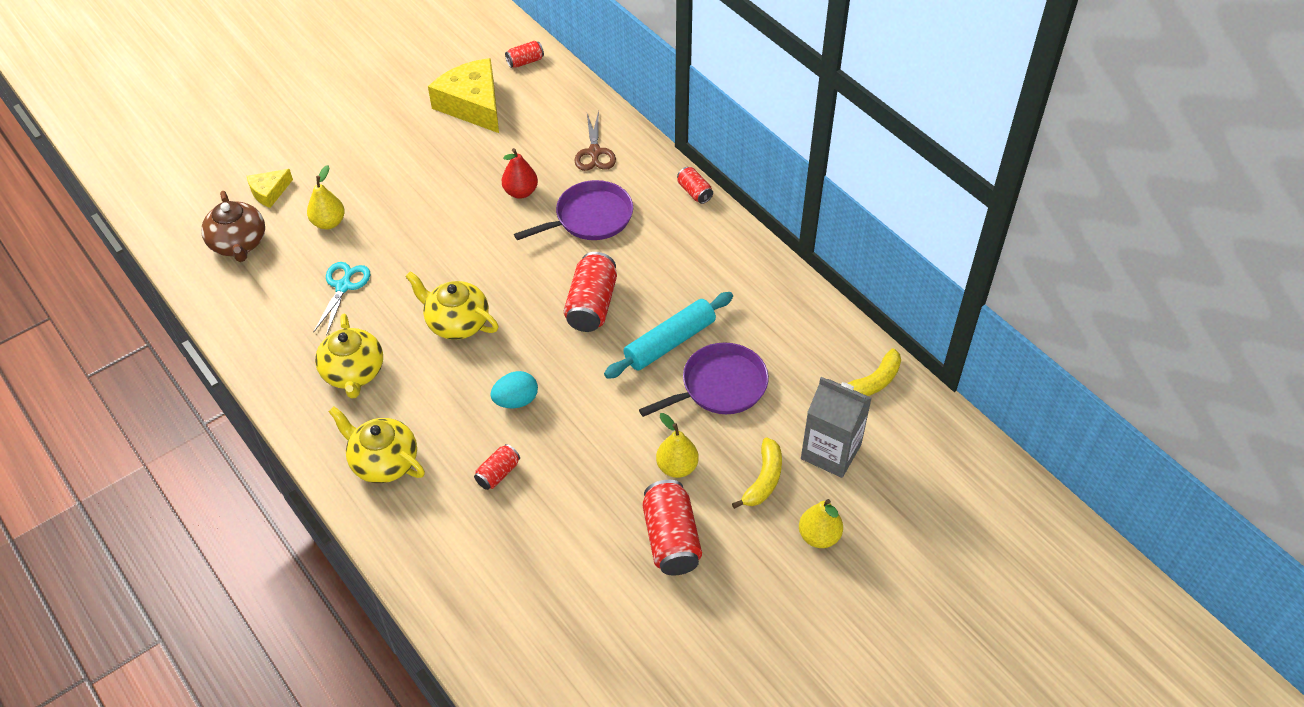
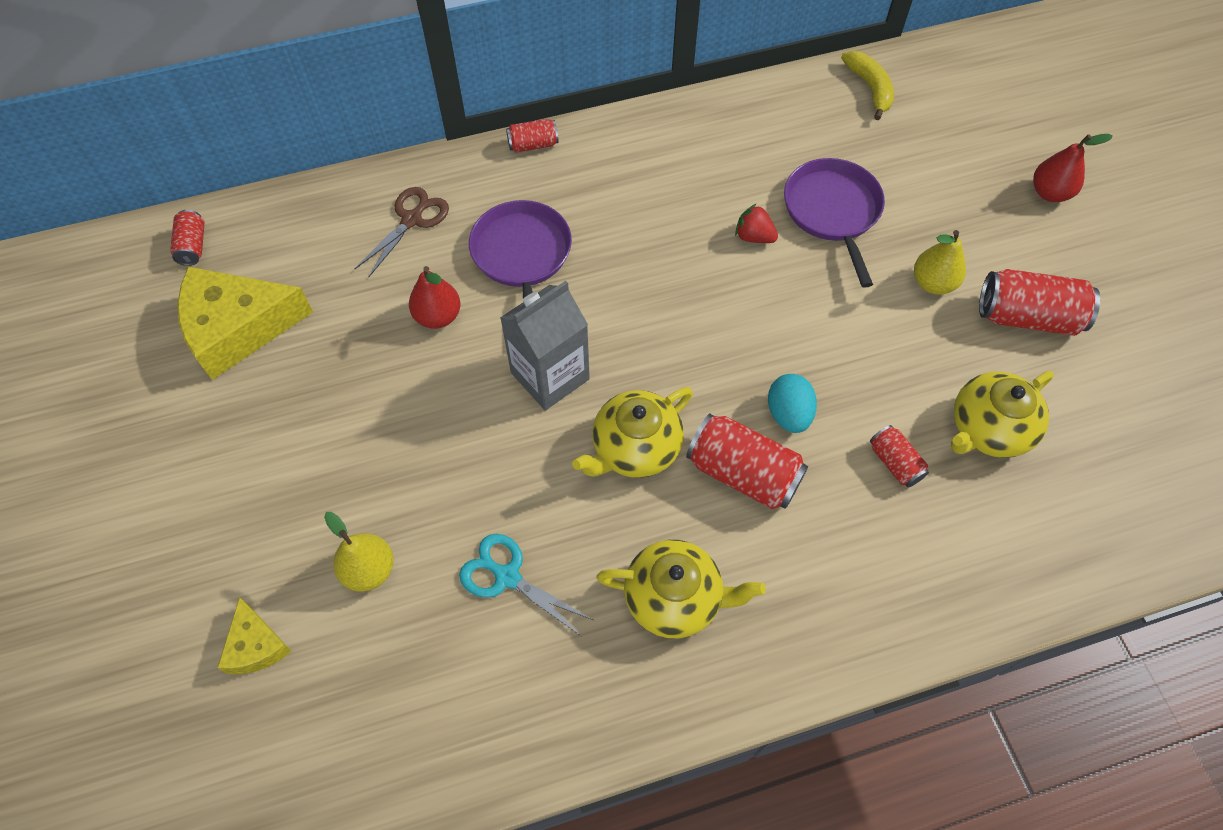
camera: 70 degrees left, 10 degrees up
(239, 244) = (345, 715): brown teapot -> none
(383, 461) = (840, 593): yellow teapot -> yellow teapot (988, 429)
(591, 305) = (666, 294): red can -> red can (743, 473)
(594, 152) = (412, 219): brown scissors -> brown scissors turned 75 degrees counterclockwise
(669, 342) = (754, 237): turquoise rolling pin -> red strawberry
(763, 480) = (969, 214): yellow banana -> none
(819, 536) = (1050, 193): yellow pear -> red pear
(831, 452) = (948, 149): grey carton -> grey carton (550, 376)

